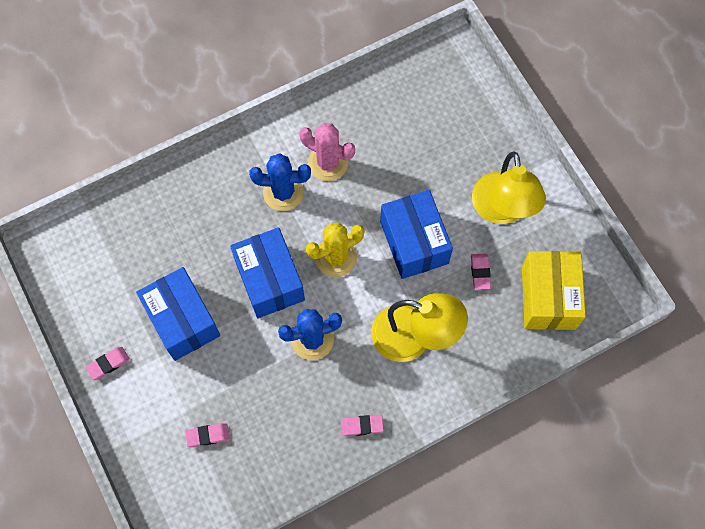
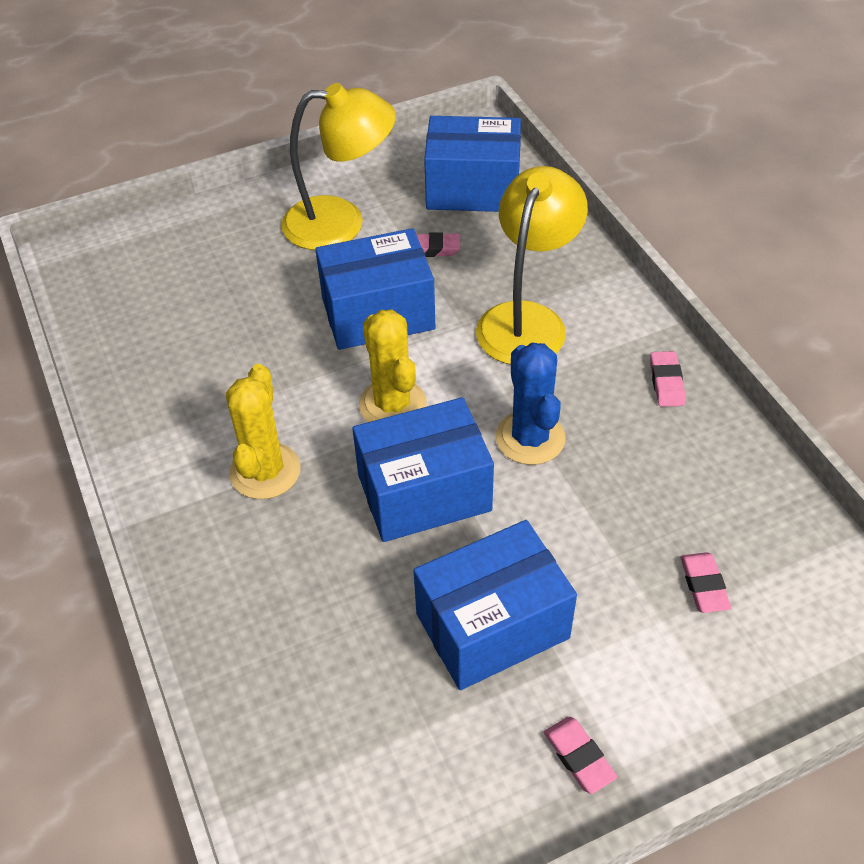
camera: 85 degrees left, 20 degrees down
(283, 192) = (265, 471): blue cactus -> yellow cactus
(328, 163) = (223, 410): pink cactus -> none
(548, 297) = (472, 189): yellow box -> blue box

